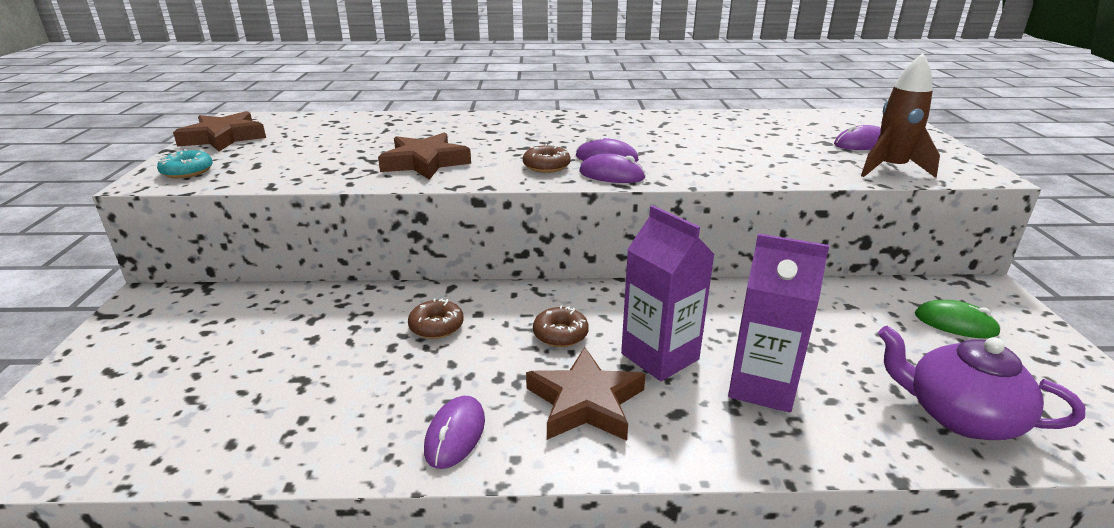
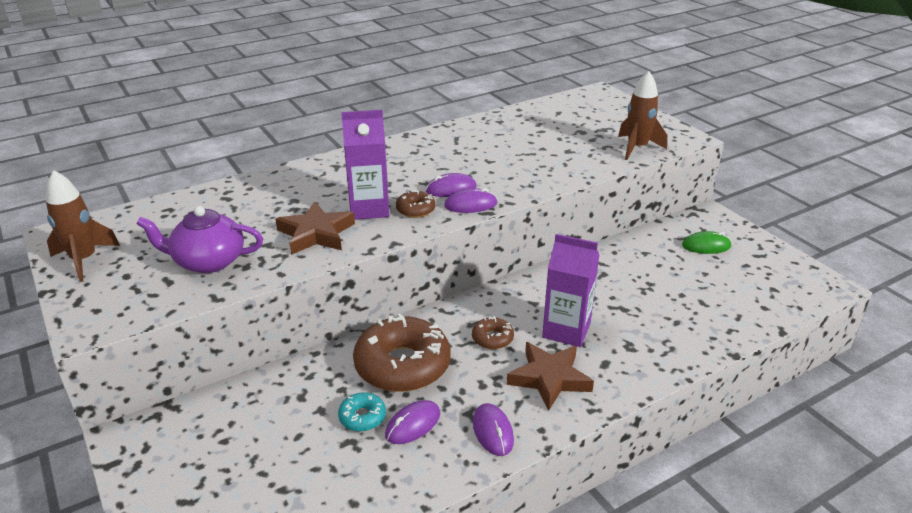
camera: 30 degrees left, 5 degrees up
(187, 171) = (111, 308): turquoise donut -> turquoise donut (362, 417)
(224, 138) = (84, 260): brown star -> brown rocket
(436, 326) = (402, 365): brown donut -> brown donut, size x2.20
(762, 386) = (636, 328): purple carton -> purple carton (369, 209)
(861, 144) = (604, 127): purple mouse -> purple mouse (413, 424)
(959, 415) = (740, 306): purple teapot -> purple teapot (208, 261)

